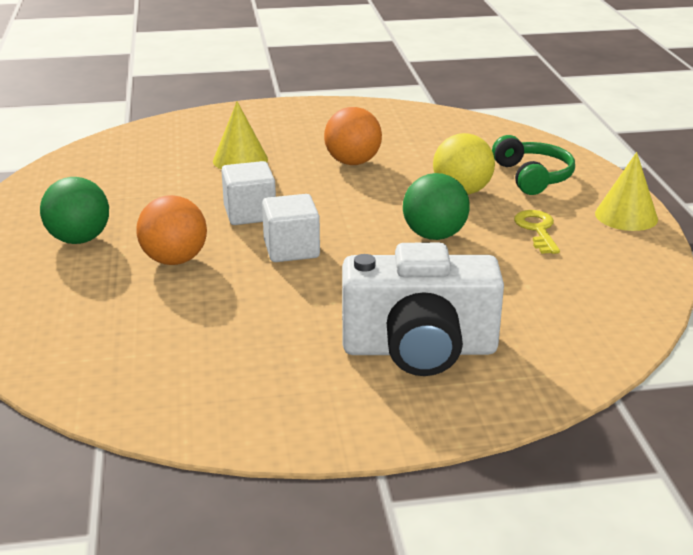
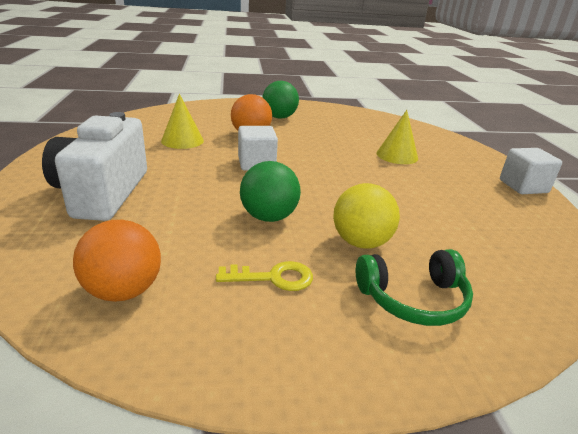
camera: 90 degrees right, 0 degrees up
(250, 214) = (310, 155): white cube -> white cube (523, 186)
(352, 162) = (410, 195): orange ball -> orange ball (124, 291)
(626, 216) = (306, 367): yellow cone -> yellow cone (182, 140)

